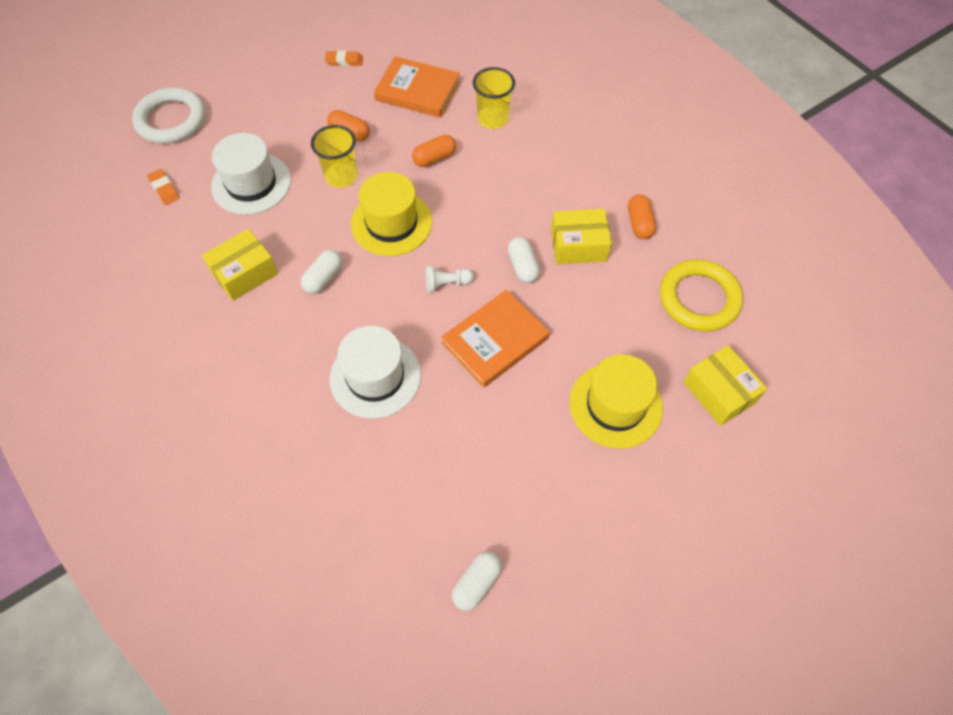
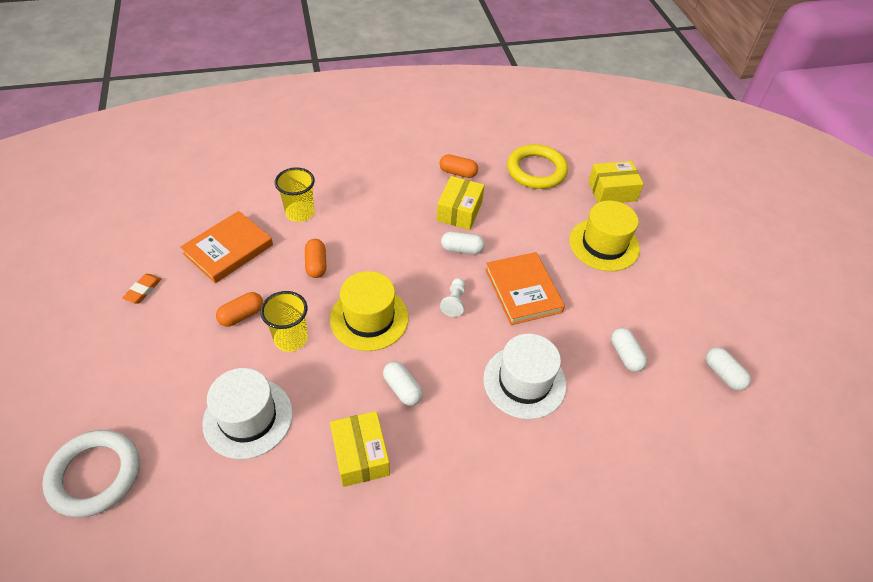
camera: 70 degrees left, 10 degrees down
(164, 189) = (197, 508): orange eraser -> none
(454, 467) = (625, 355): none -> white capsule

